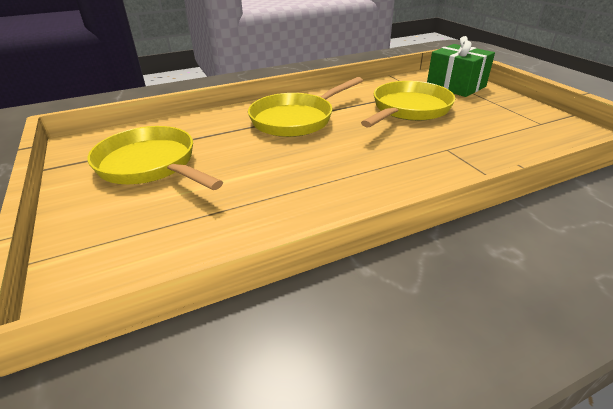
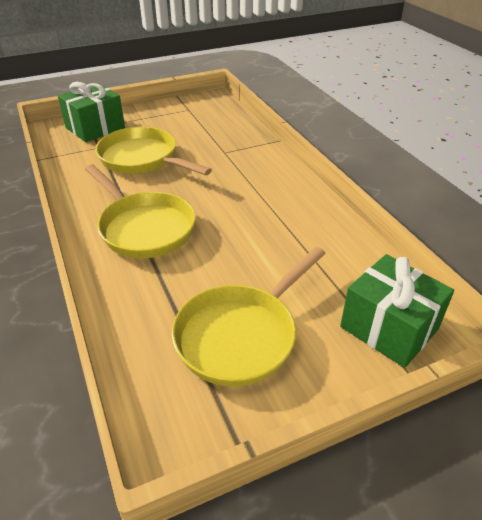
camera: 90 degrees left, 5 degrees up
(110, 251) = (389, 328): none -> green gift

